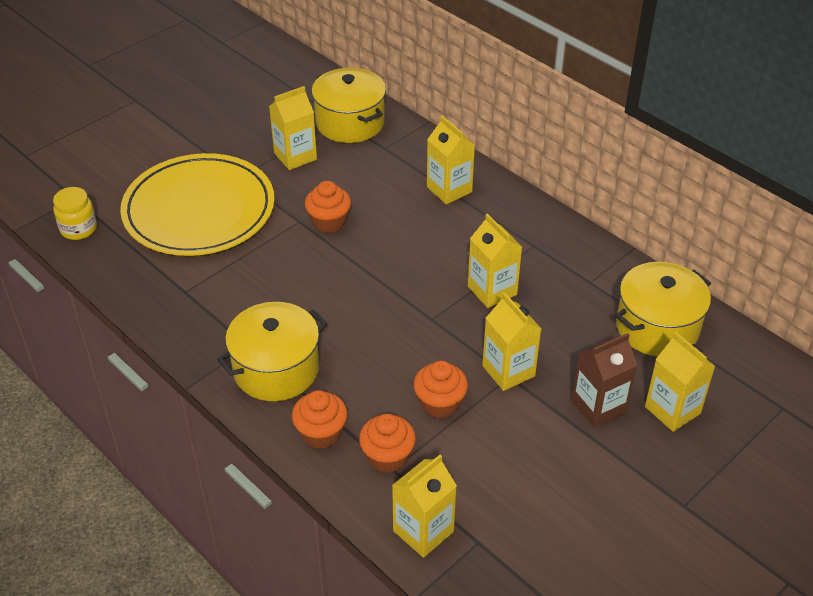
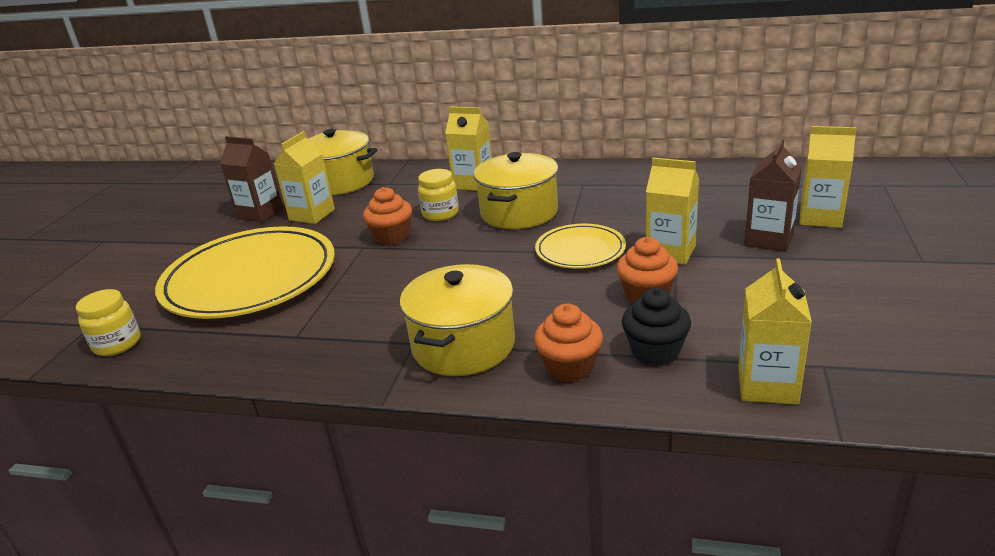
camera: 30 degrees left, 15 degrees down
(260, 131) = (260, 213): none -> brown carton
(387, 215) = (440, 214): none -> yellow jar
(387, 456) = (655, 351): orange cupcake -> black cupcake
(445, 325) = (580, 250): none -> yellow plate
(492, 290) = (587, 217): yellow carton -> none
(657, 327) = (736, 185): yellow pot -> yellow pot (519, 212)

